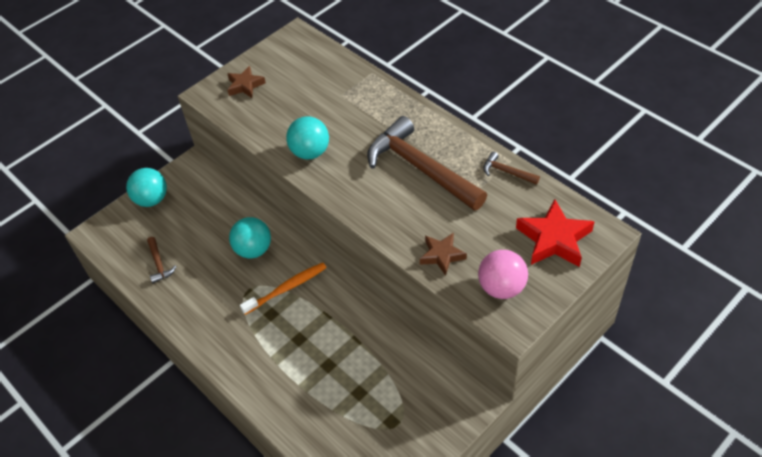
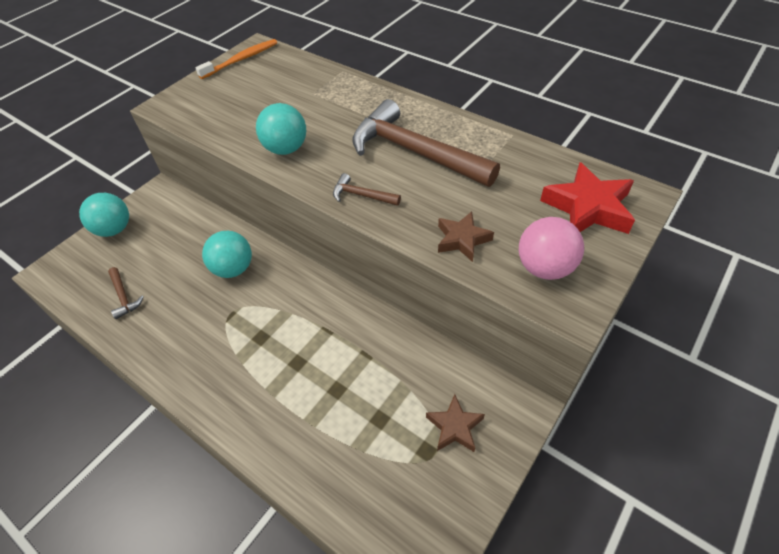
camera: 10 degrees left, 0 degrees up
(245, 85) = (206, 94): brown star -> brown star (454, 427)
(287, 288) = (276, 306): orange toothbrush -> orange toothbrush (241, 60)
(507, 172) = (512, 146): brown hammer -> brown hammer (362, 195)

